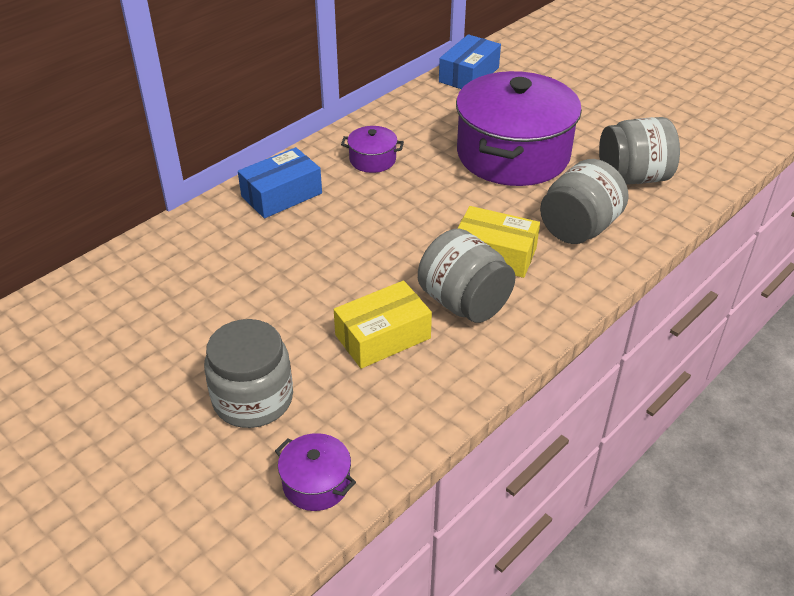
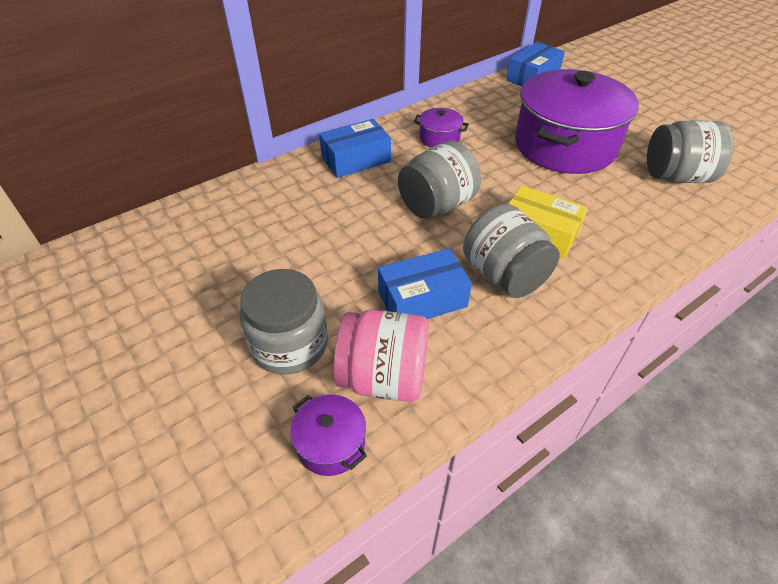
camera: 10 degrees right, 5 degrees up
(356, 416) = (383, 377): none -> pink jar
(383, 337) = (422, 299): yellow box -> blue box
(578, 228) = (621, 218): grey jar -> grey jar (436, 205)

